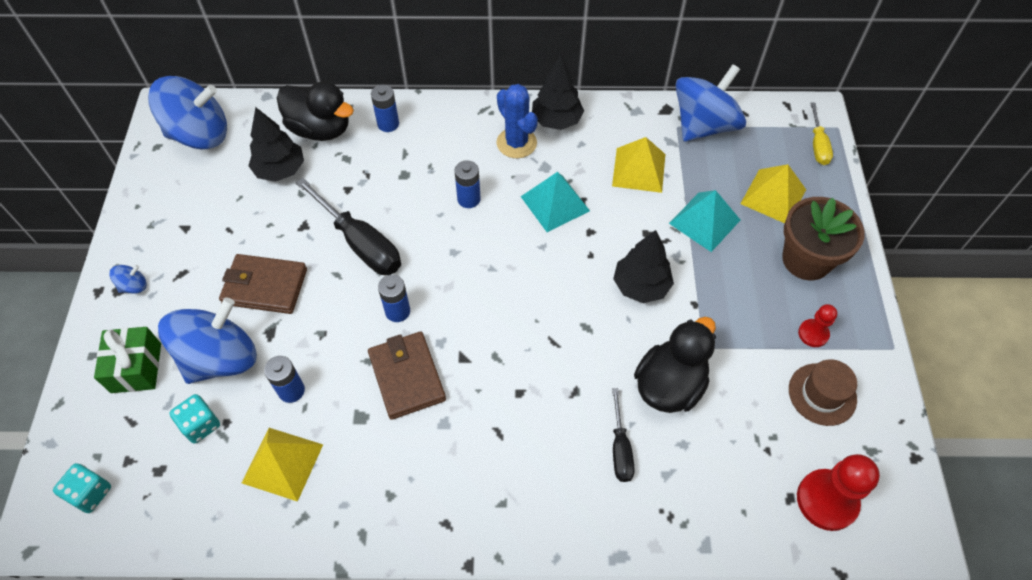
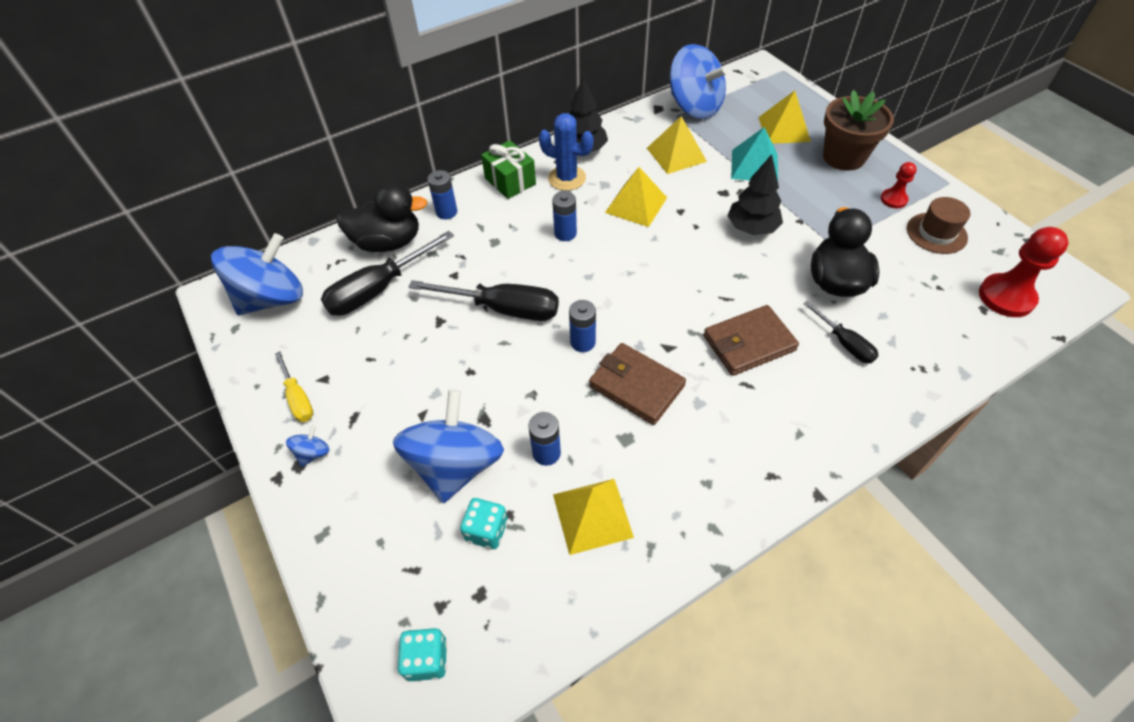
camera: 30 degrees left, 5 degrees down
(136, 368) = (377, 520): green gift -> green gift (510, 181)
(265, 286) = (446, 385): brown wallet -> brown wallet (749, 343)
(280, 170) = (378, 289): black tree -> black screwdriver
(555, 203) = (636, 205): turquoise pyramid -> yellow pyramid
(703, 125) = (694, 107): blue spinning top -> blue spinning top turned 120 degrees clockwise
(818, 145) = (781, 86): yellow screwdriver -> yellow screwdriver (298, 398)

